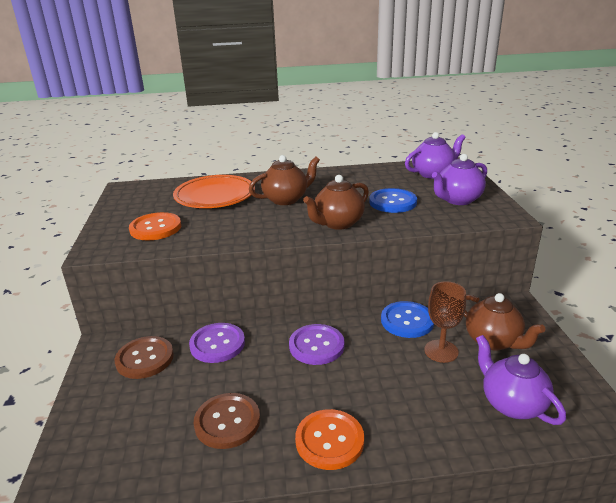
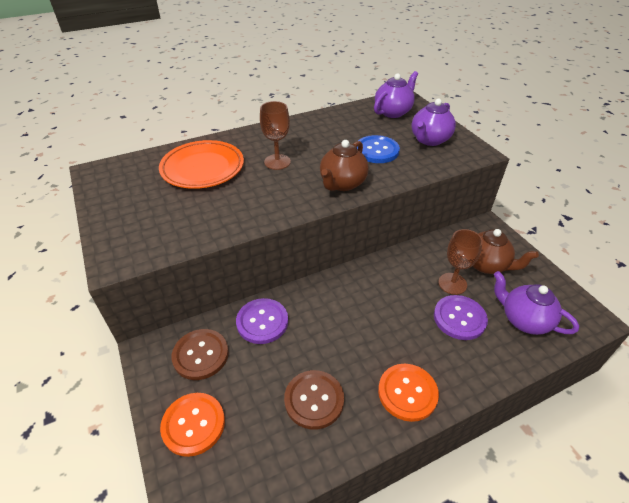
camera: 20 degrees left, 15 degrees up
(155, 228) = (165, 220): orange button -> orange button (193, 424)
(286, 199) = (277, 162): brown teapot -> brown goblet
(316, 346) = (351, 302): purple button -> purple button (459, 318)
(407, 321) = (413, 260): blue button -> none

